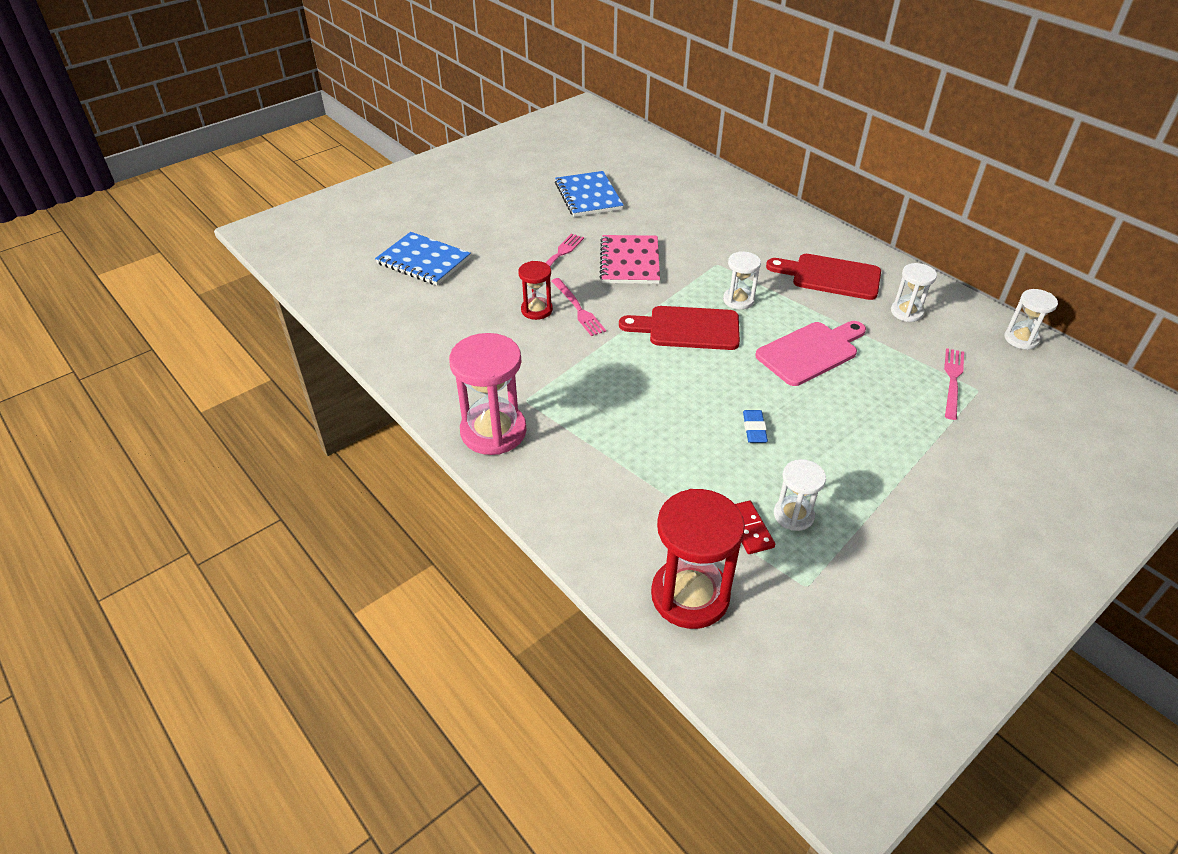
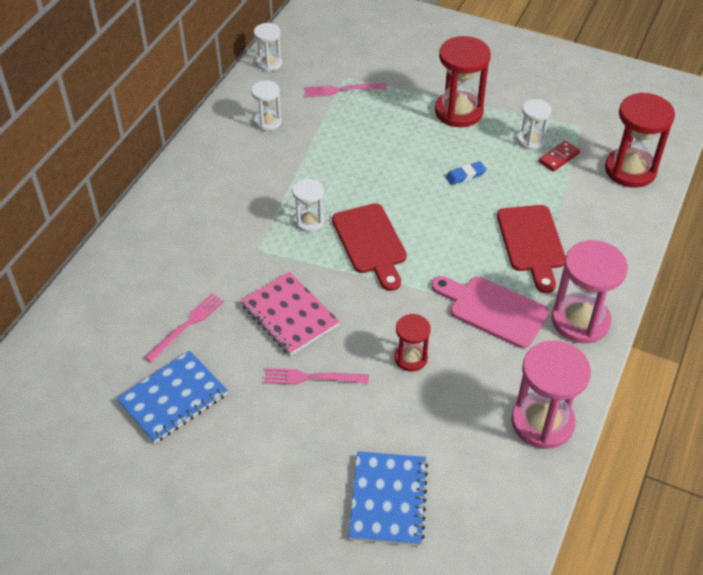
camera: 115 degrees left, 5 degrees up
(412, 359) = (542, 422): none -> pink hourglass
(578, 309) = (389, 327): pink fork -> pink fork (187, 325)
(630, 262) = (289, 315): pink notebook -> pink notebook turned 75 degrees clockwise
(810, 352) = (355, 164): pink cutting board -> pink cutting board (493, 310)
(830, 276) = (238, 172): red cutting board -> red cutting board (532, 243)
(879, 468) = (458, 111): none -> red hourglass

